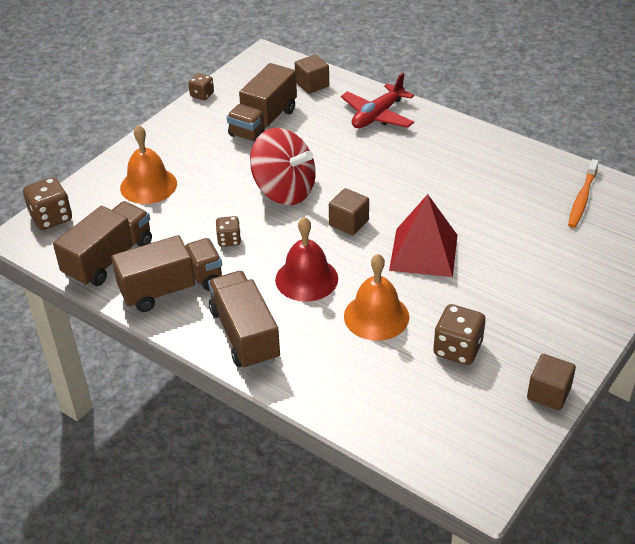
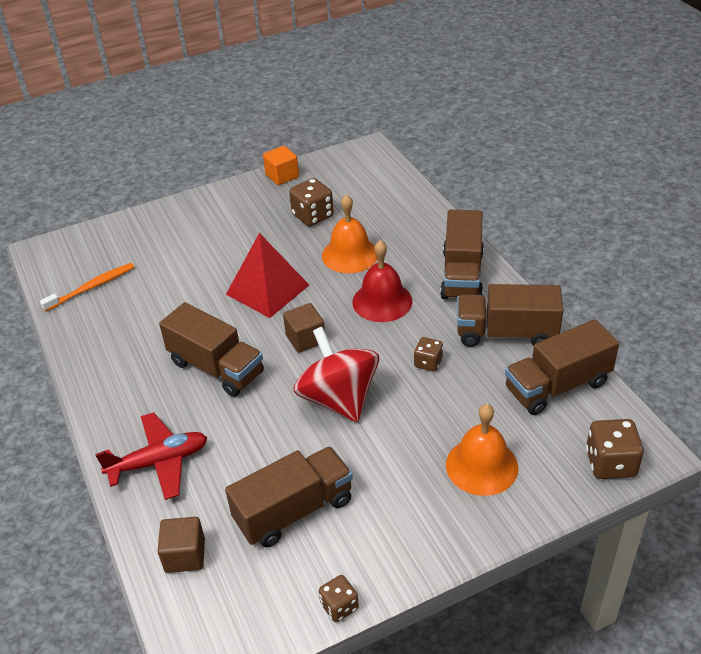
camera: 150 degrees left, 0 degrees up
(400, 178) = (216, 368): none -> brown truck
(548, 393) = (282, 176): brown cube -> orange cube

